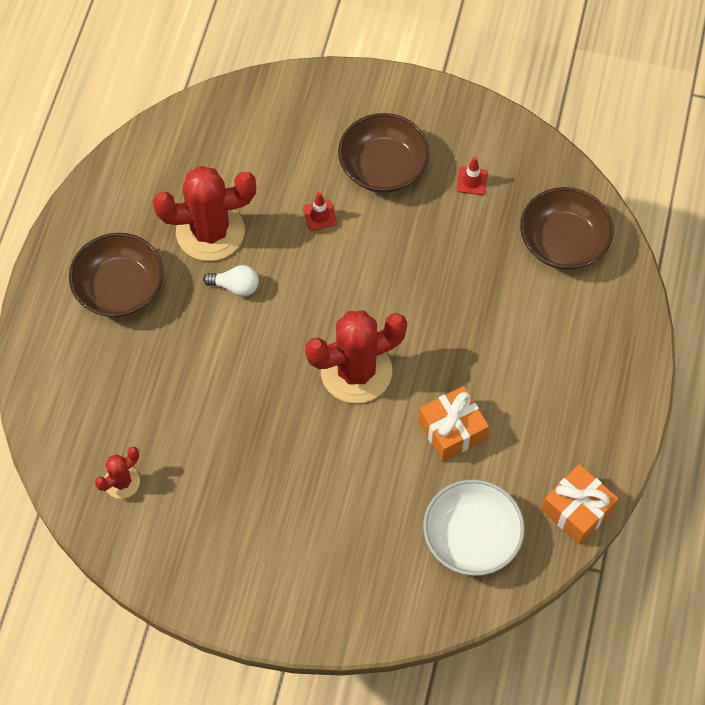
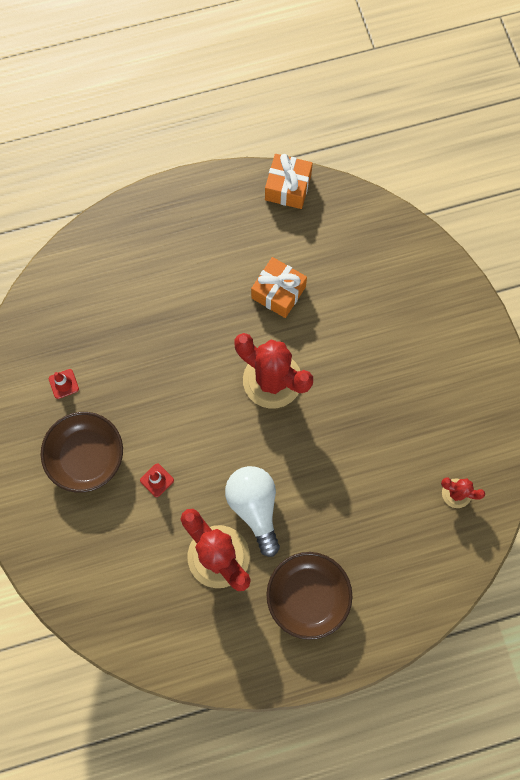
camera: 120 degrees left, 10 degrees up
(235, 286) = (255, 507): white light bulb -> white light bulb, size x1.81
(471, 537) = (348, 241): white bowl -> none
(563, 242) = (83, 293): brown bowl -> none

